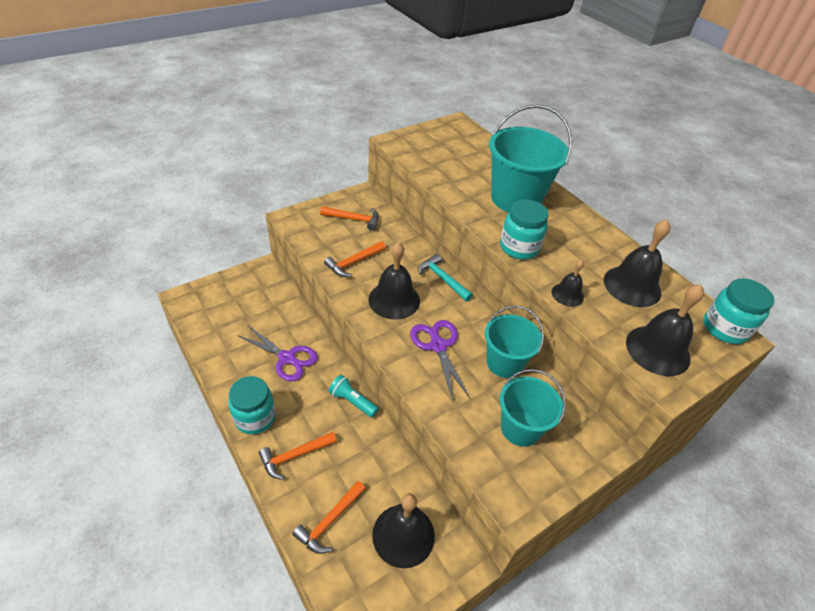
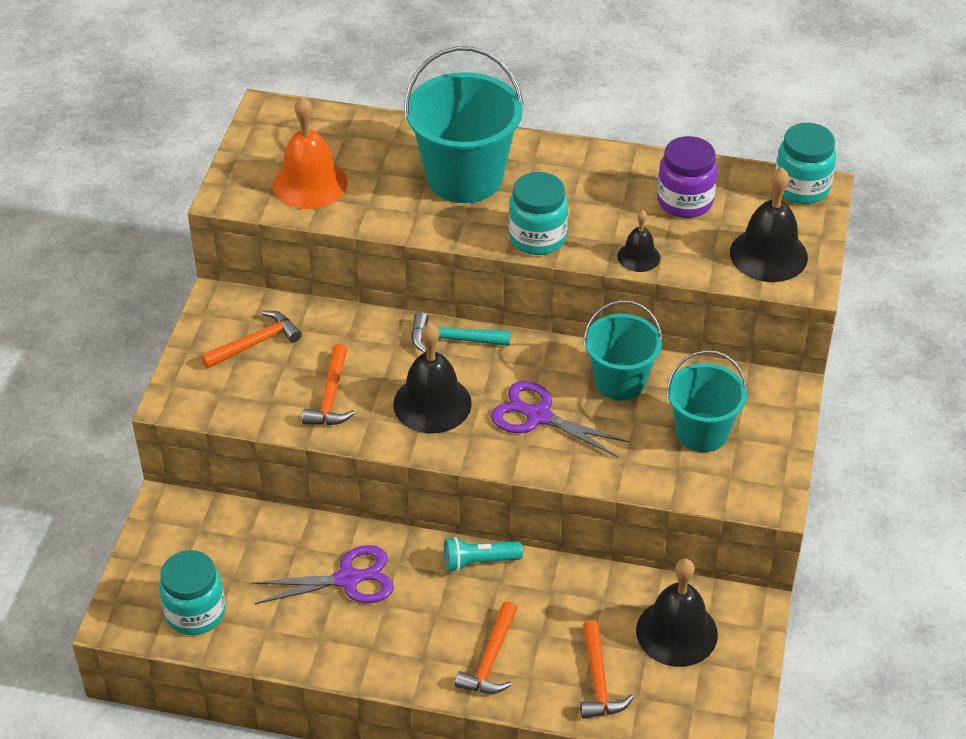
camera: 40 degrees left, 0 degrees up
(255, 417) = (400, 663): turquoise jar -> turquoise jar (195, 613)
(437, 157) = (310, 183): none -> orange bell
(632, 286) = (685, 201): black bell -> purple jar

